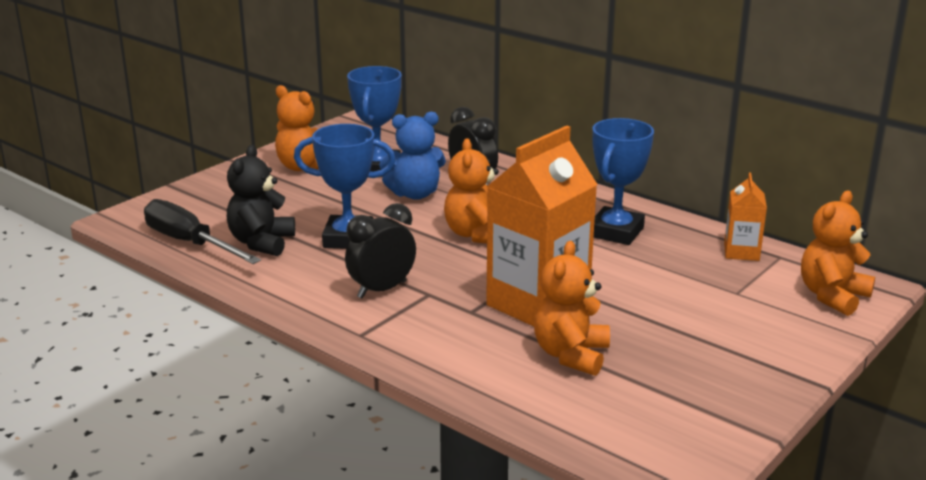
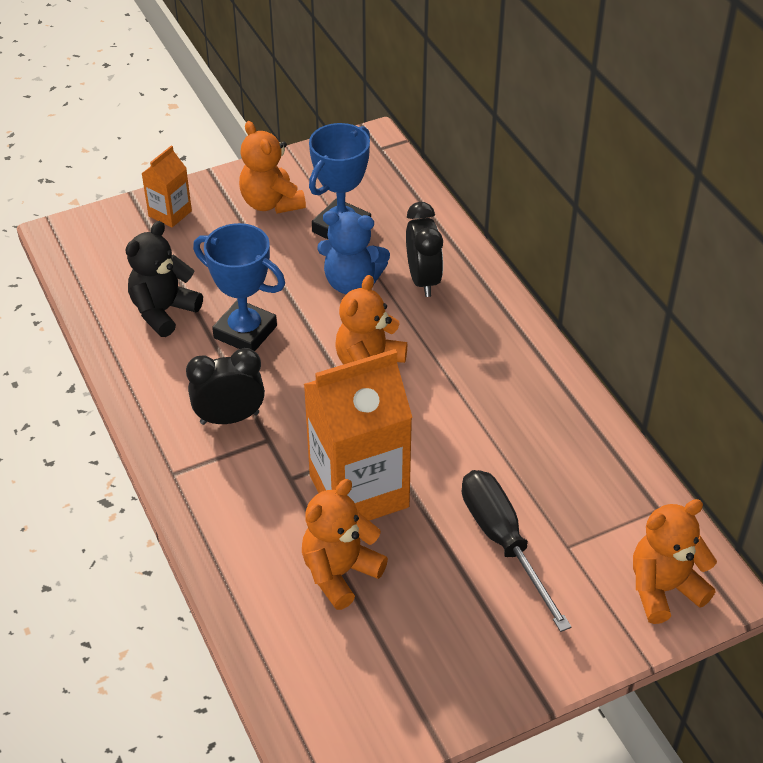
camera: 25 degrees right, 20 degrees up
(190, 243) = (101, 290): black screwdriver -> black screwdriver (503, 542)
(616, 232) = (513, 411): blue trophy -> none
(741, 252) = (622, 488): orange carton -> orange carton (170, 213)

